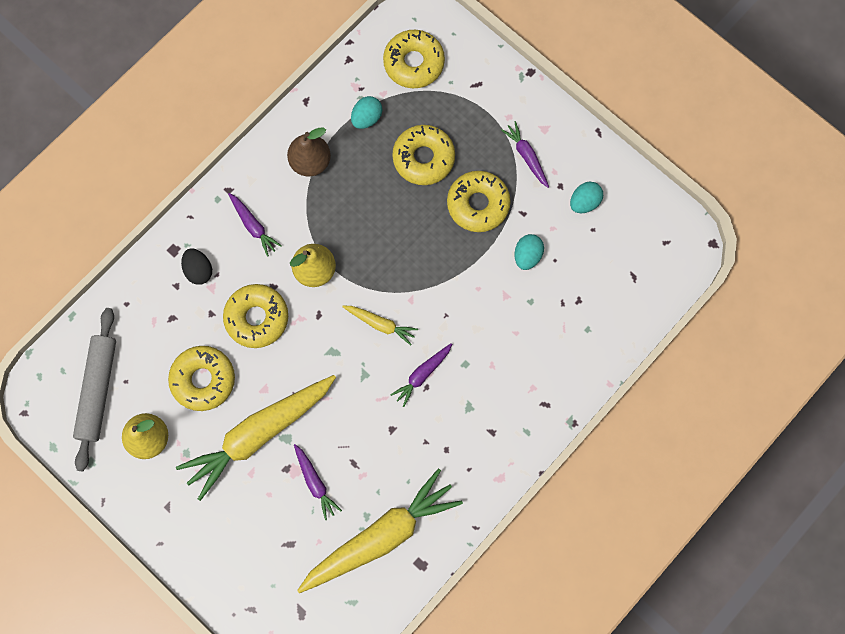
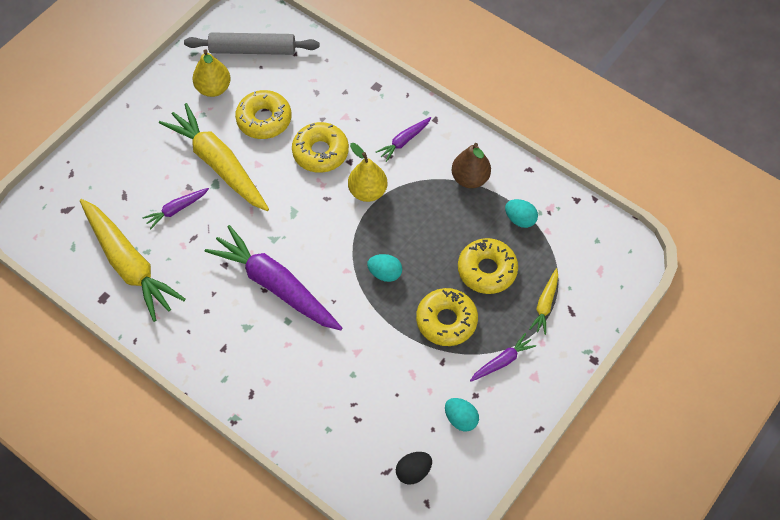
camera: 85 degrees right, 15 degrees down
(199, 270) = (360, 106): black egg -> black egg (413, 472)
(380, 324) = (321, 247): yellow carrot -> yellow carrot (545, 304)
(414, 63) = (583, 254): yellow donut -> none
(422, 374) = (275, 285): purple carrot -> purple carrot, size x2.21
(527, 256) = (399, 368): turquoise egg -> turquoise egg (385, 273)

